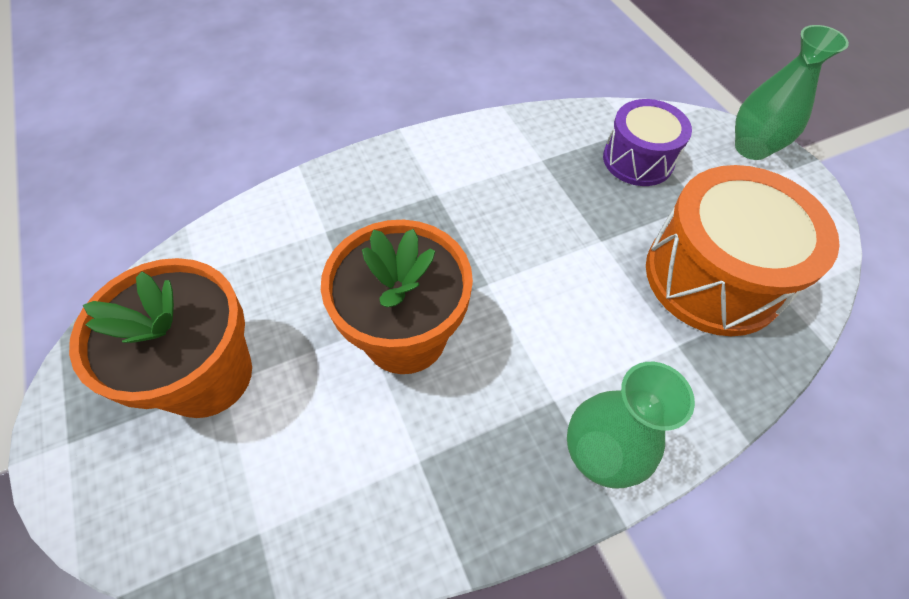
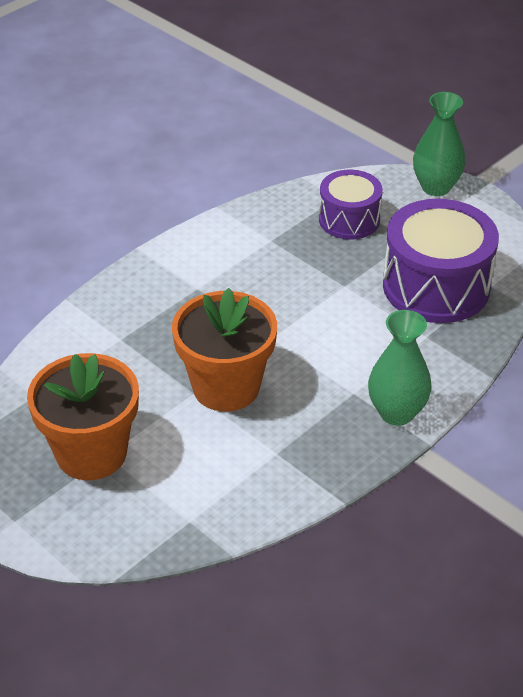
camera: 20 degrees left, 15 degrees down
(713, 276) = (436, 286): orange drum -> purple drum

